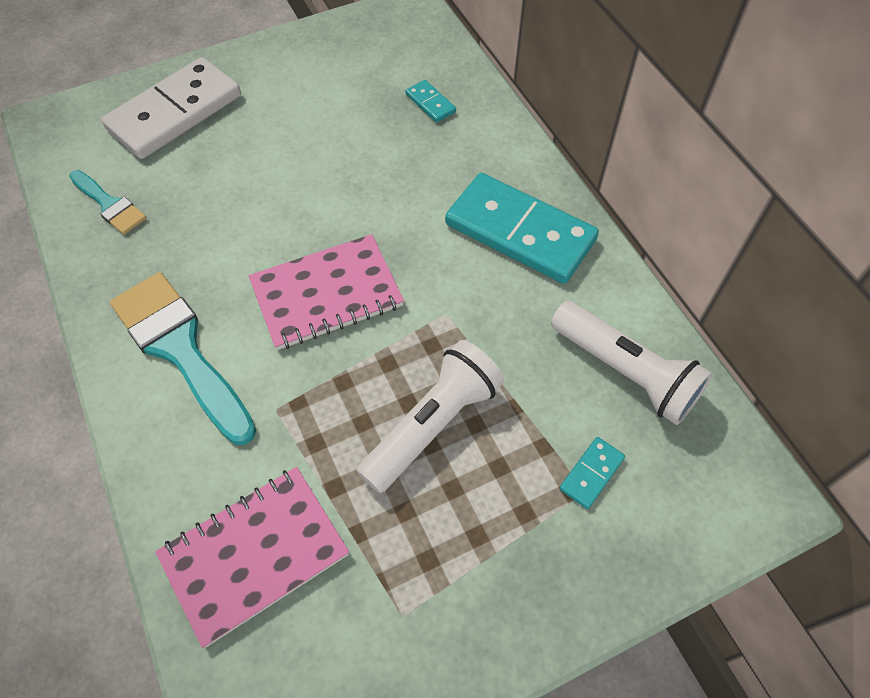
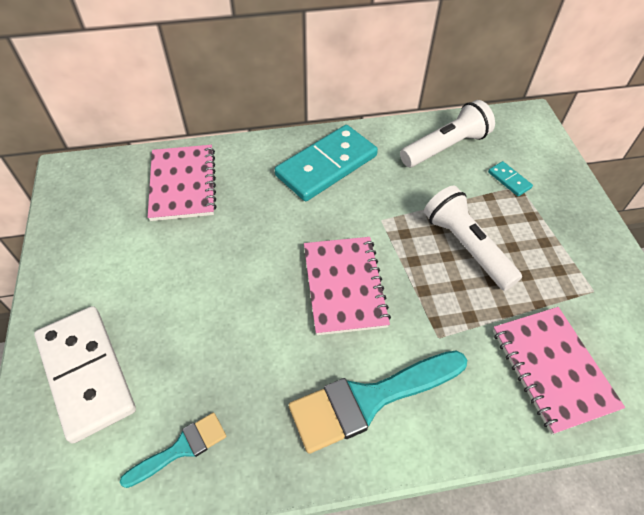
camera: 75 degrees left, 5 degrees down
(430, 103) = (183, 184): turquoise domino -> pink notebook

